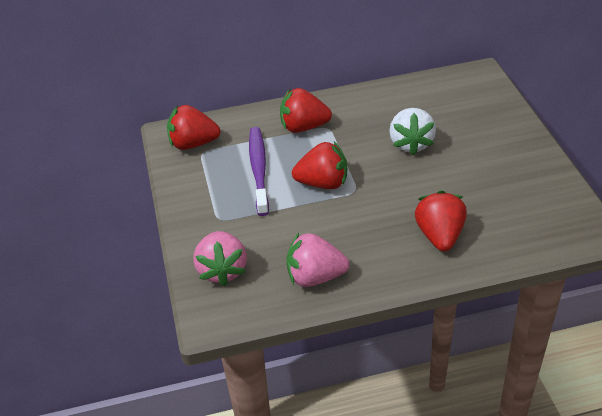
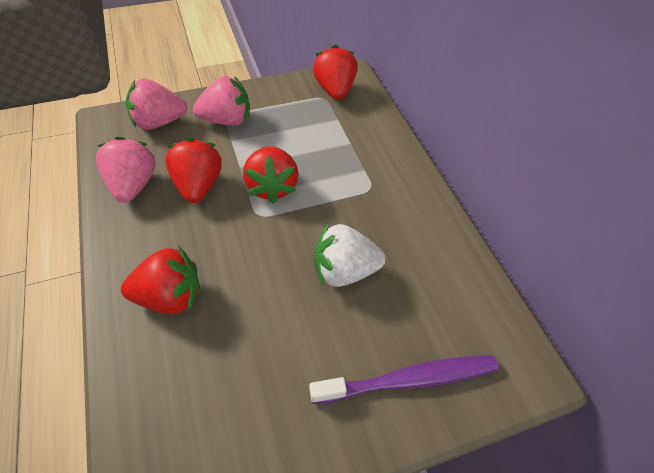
camera: 80 degrees right, 10 degrees up
(227, 218) = (227, 120): none -> pink strawberry
(259, 170) = (296, 137): purple toothbrush -> purple toothbrush (409, 380)
(303, 127) = (368, 167): red strawberry -> red strawberry (198, 185)

